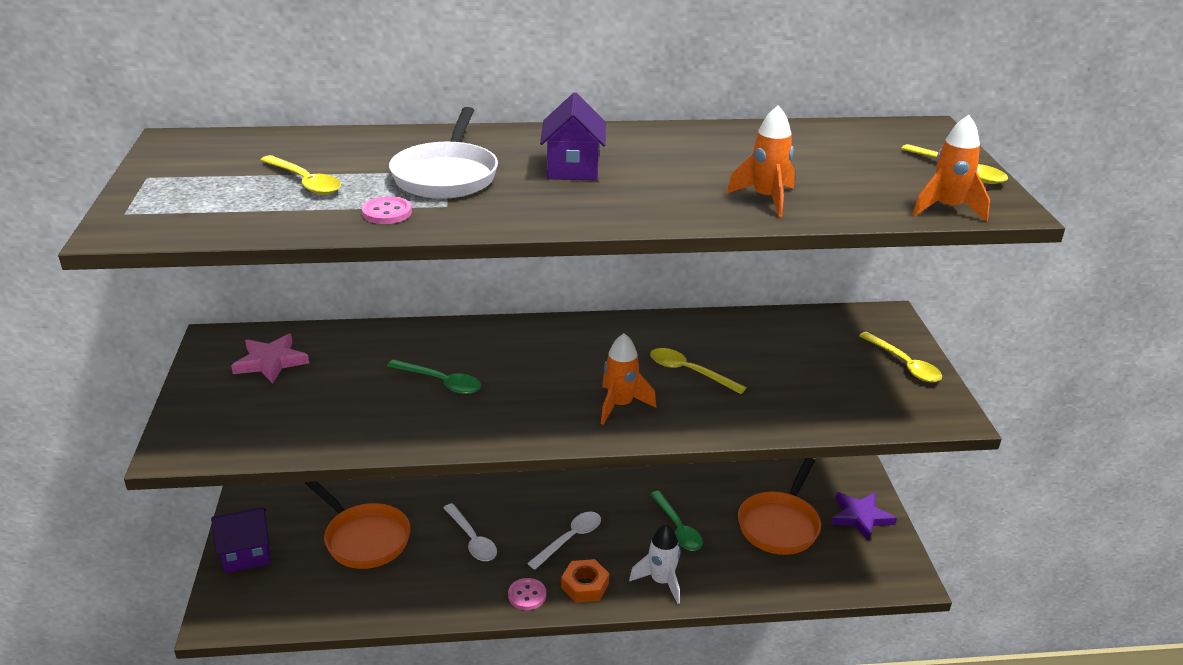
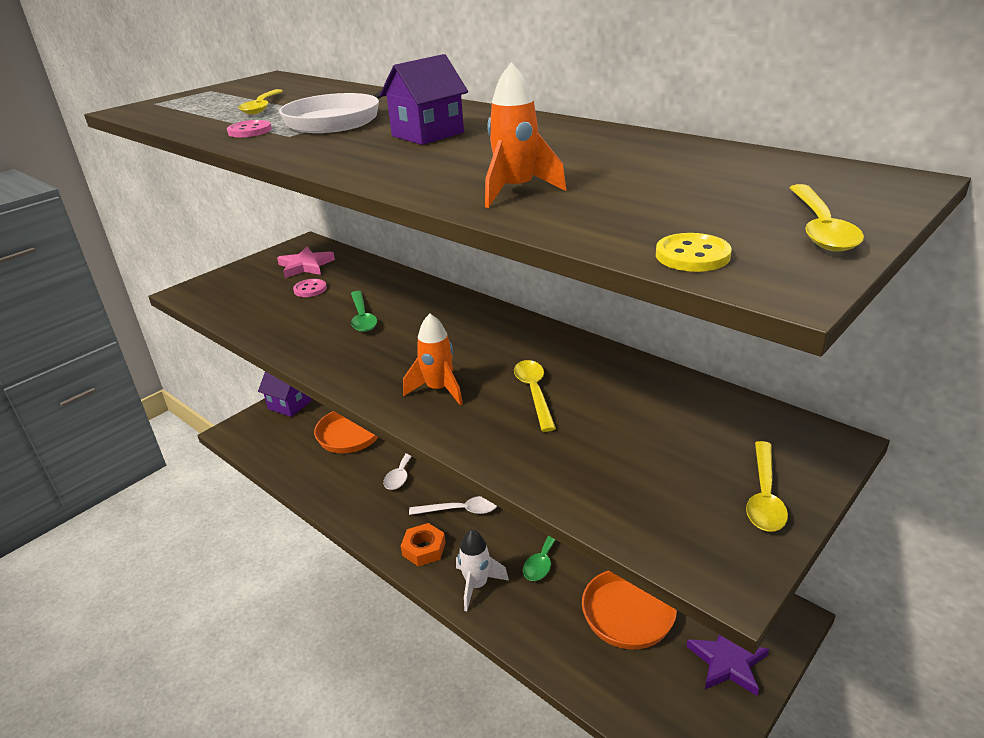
camera: 50 degrees right, 0 degrees up
(527, 595) = (382, 528): pink button -> pink button (310, 289)
(947, 209) = (692, 255): orange rocket -> yellow button

